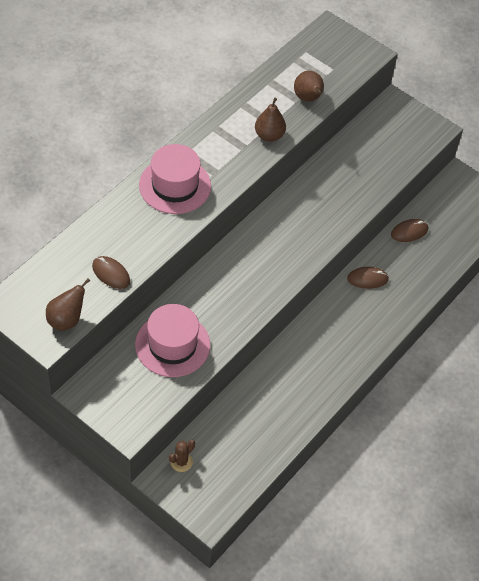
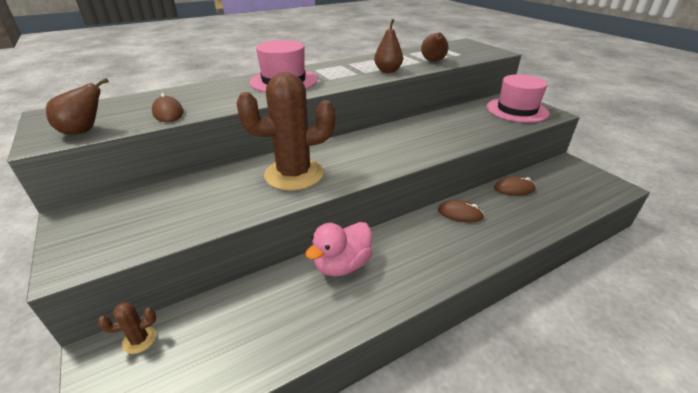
camera: 25 degrees right, 20 degrees down
(172, 345) = (202, 199): pink hat -> pink hat (516, 110)
(229, 294) = (294, 174): none -> brown cactus
(290, 362) = (342, 265): none -> pink duck

